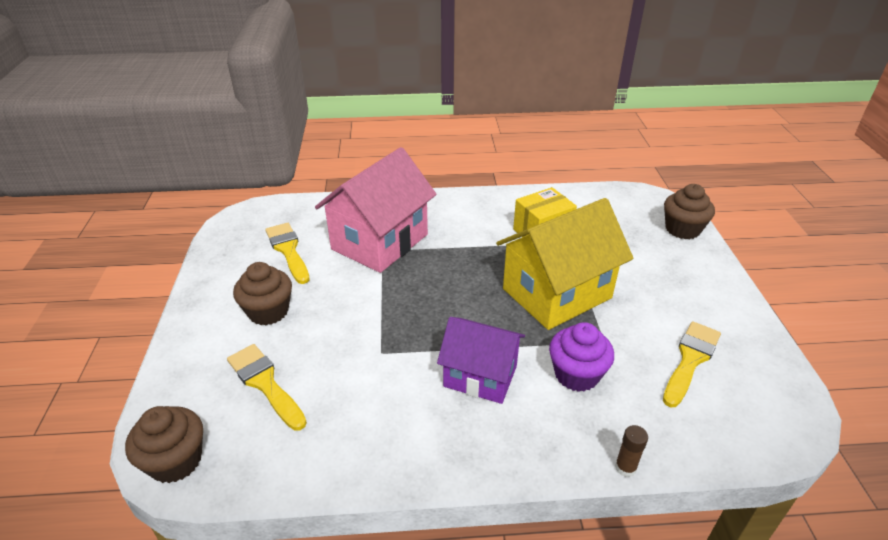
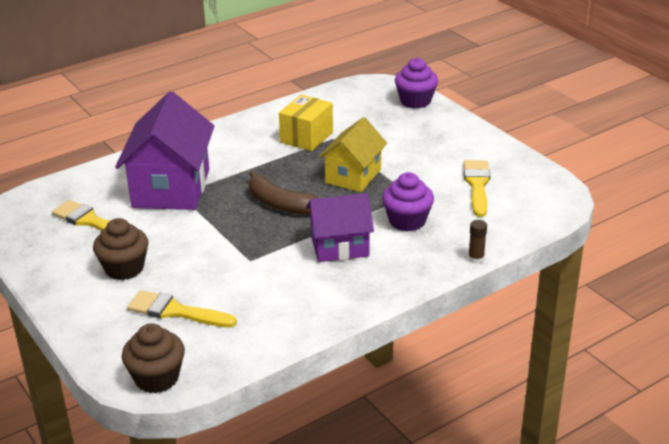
camera: 30 degrees left, 5 degrees down
(379, 242) = (171, 188): pink house -> purple house
(460, 298) = (280, 204): none -> brown banana
(557, 293) = (353, 176): yellow house -> yellow house, size x0.63
(682, 229) = (415, 101): brown cupcake -> purple cupcake

